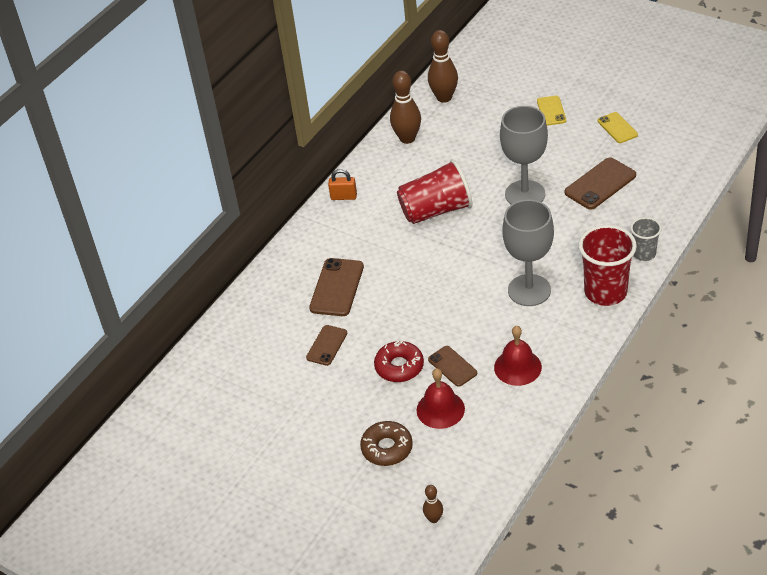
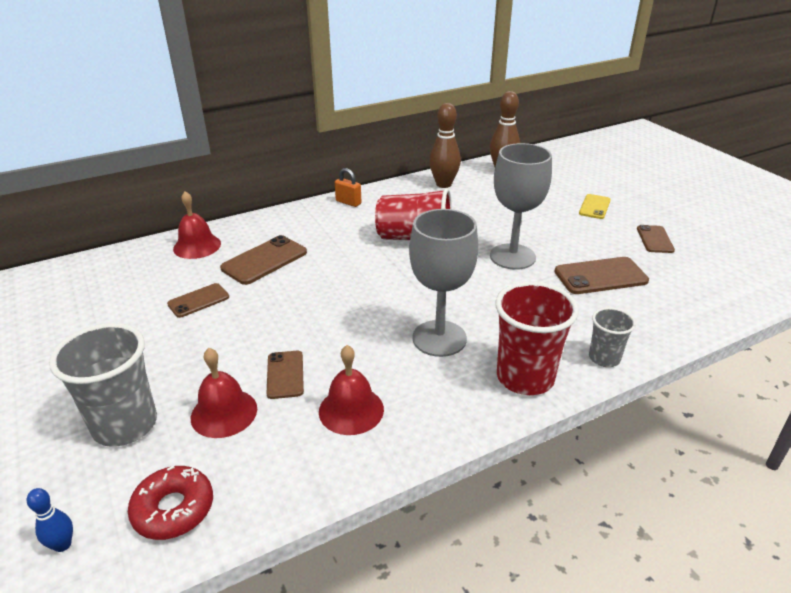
camera: 25 degrees right, 10 degrees down
(264, 301) = (197, 246): none -> red bell
(387, 448) = (125, 425): brown donut -> grey cup
(399, 367) = (236, 349): red donut -> red donut (173, 509)
(434, 519) = (63, 545): brown bowling pin -> blue bowling pin
(617, 128) = (655, 239): yellow phone -> brown phone

